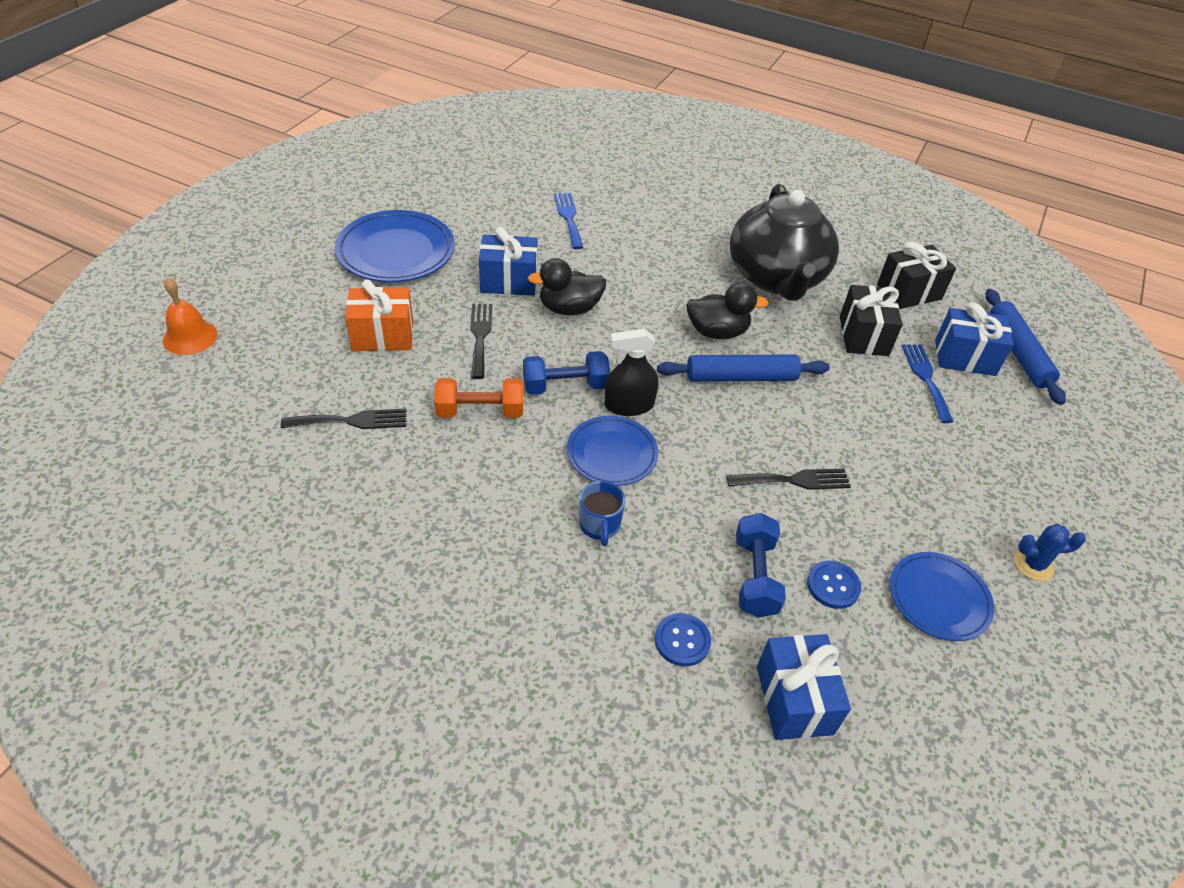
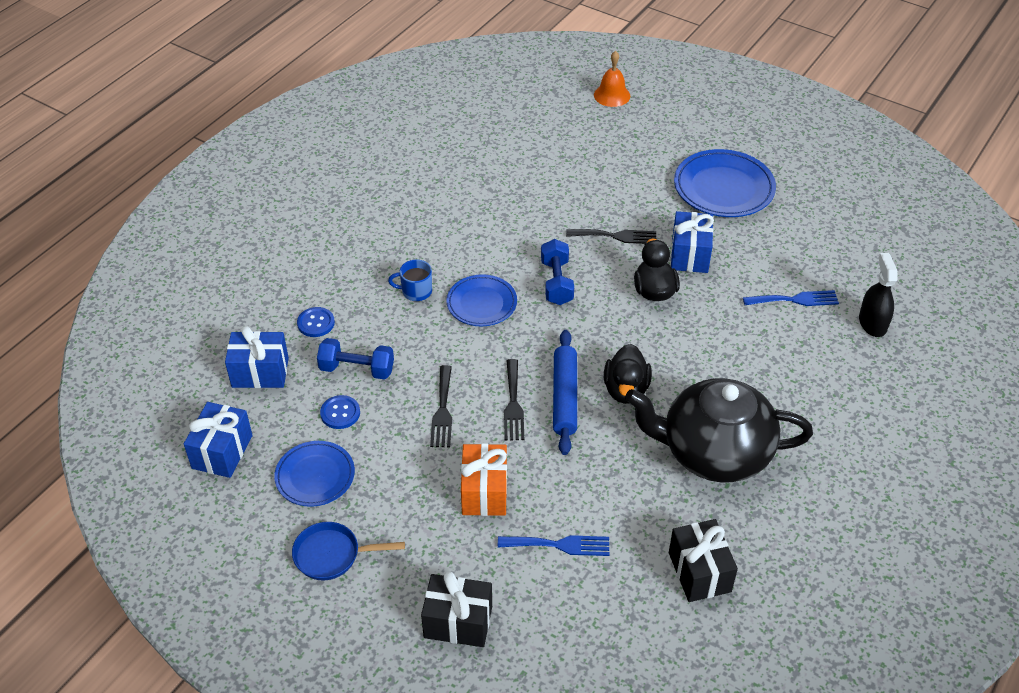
camera: 100 degrees right, 0 degrees up
(351, 421) = (525, 172): black fork -> black fork (513, 404)
(383, 335) = (615, 184): orange gift -> orange gift (484, 492)
(480, 411) = (531, 235): orange dumbbell -> none
(629, 405) = (533, 318): black spray bottle -> black spray bottle (872, 323)
(863, 336) = (623, 507): black gift -> black gift (458, 622)
(965, 357) = (591, 592): blue gift -> blue gift (222, 452)
(1017, 352) = (599, 650): blue rolling pin -> none
(1033, 565) = (332, 555): blue cactus -> blue pan

